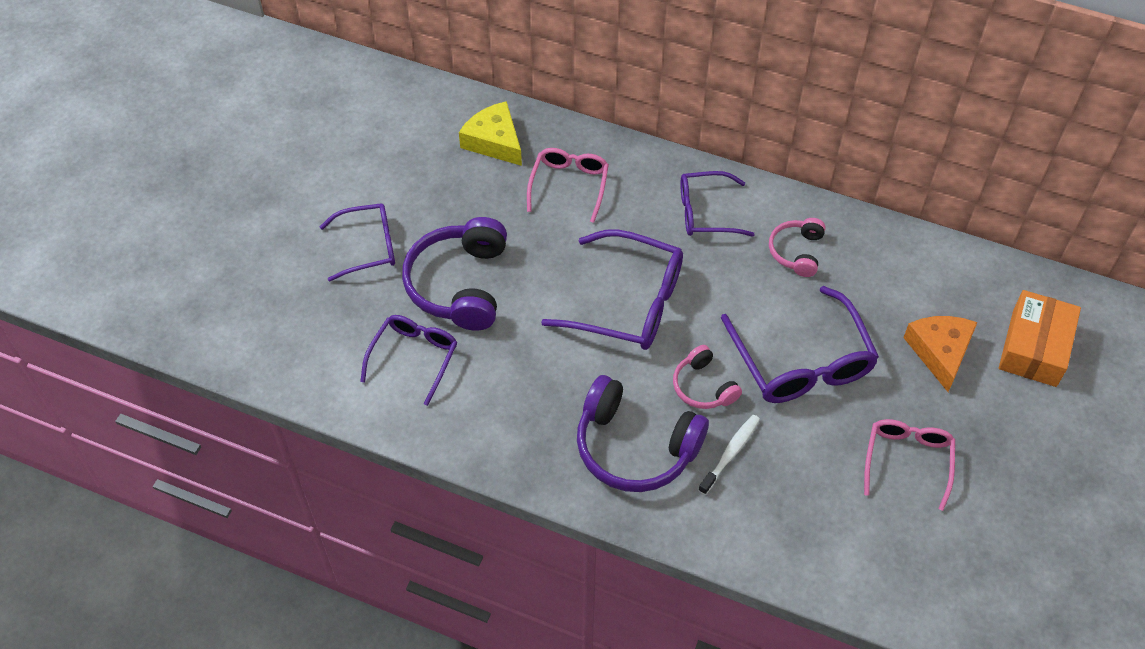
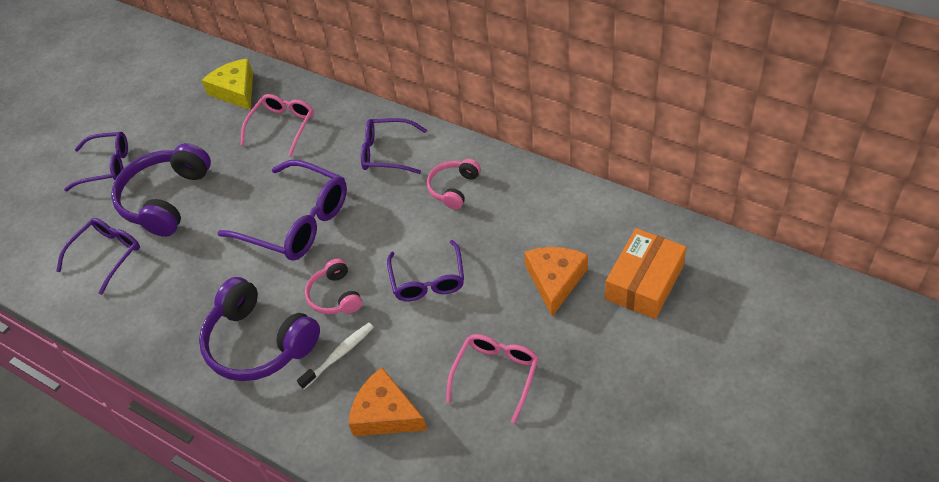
camera: 15 degrees right, 5 degrees down
(801, 361) = (428, 279): purple glasses -> purple glasses, size x0.63
(803, 513) = (385, 413): none -> orange cheese

